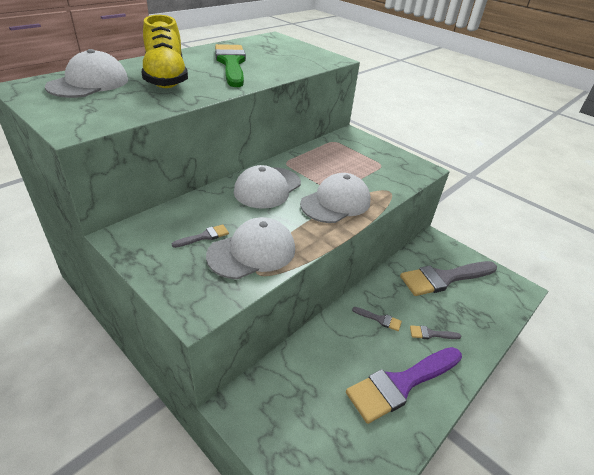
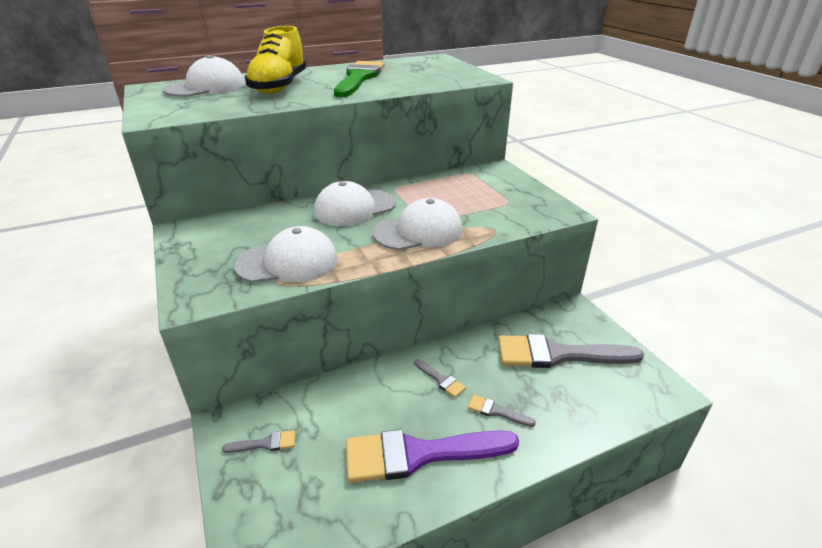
camera: 25 degrees right, 5 degrees down
(204, 236) = (254, 241): grey brush -> grey brush (265, 443)

